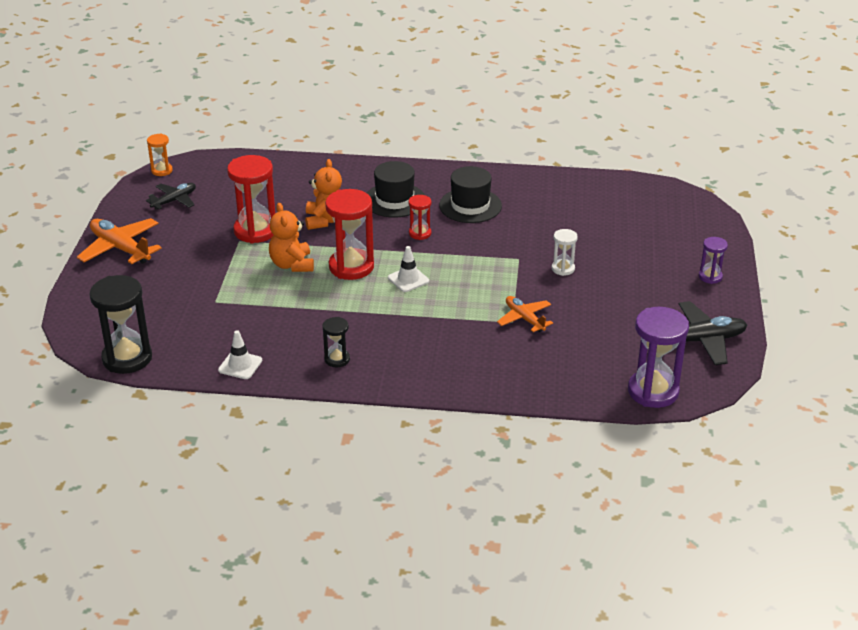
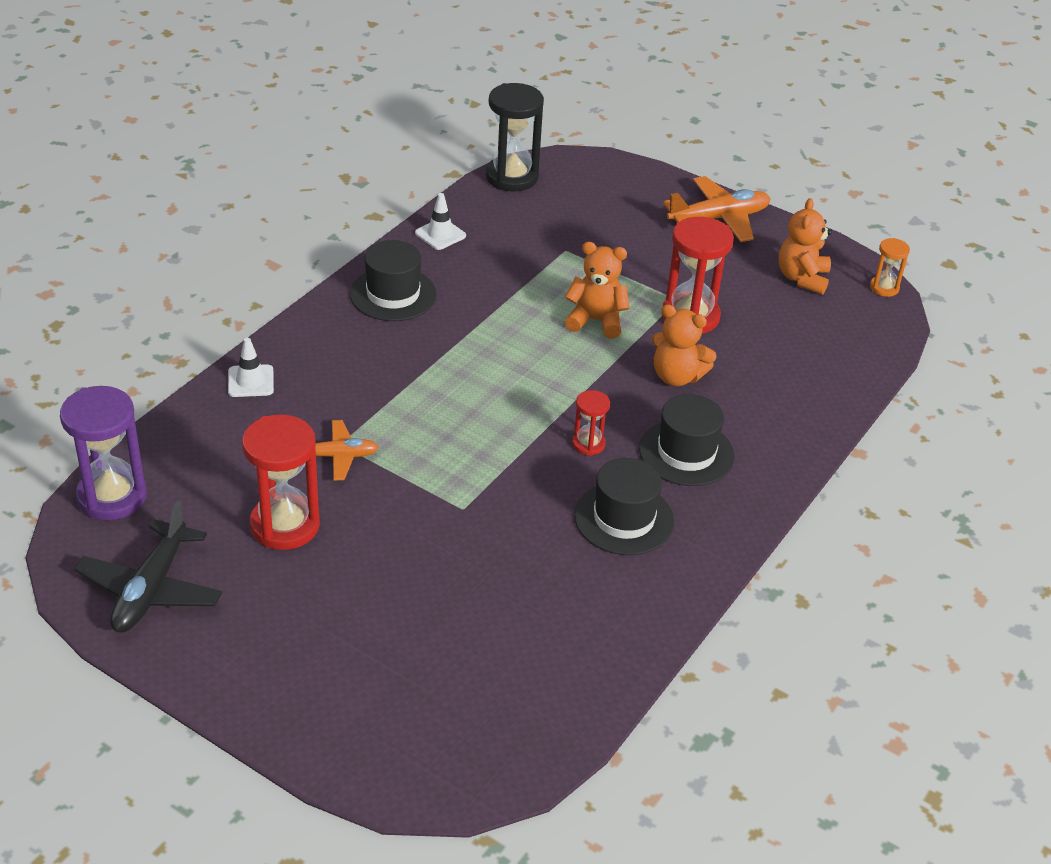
camera: 115 degrees right, 5 degrees up
(174, 201) = (802, 278): black plane -> orange teddy bear
(337, 359) = (393, 294): black hourglass -> black hat
(351, 267) = (557, 362): red hourglass -> red hourglass (285, 525)
(408, 279) = (494, 396): white traffic cone -> white traffic cone (250, 381)
(563, 269) = (406, 539): white hourglass -> none
(710, 277) = (261, 684): purple hourglass -> none

